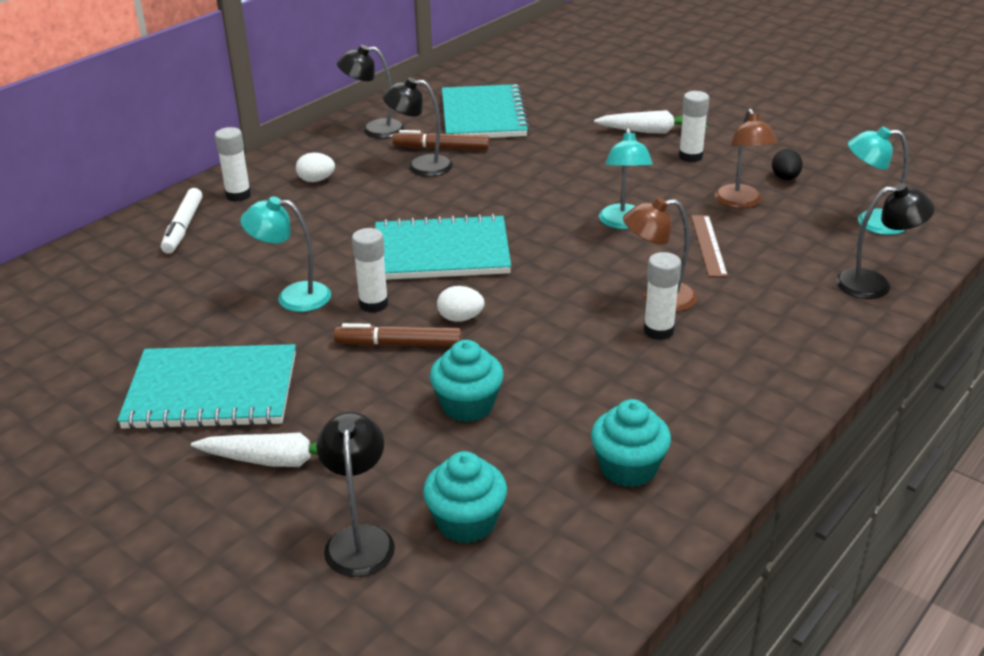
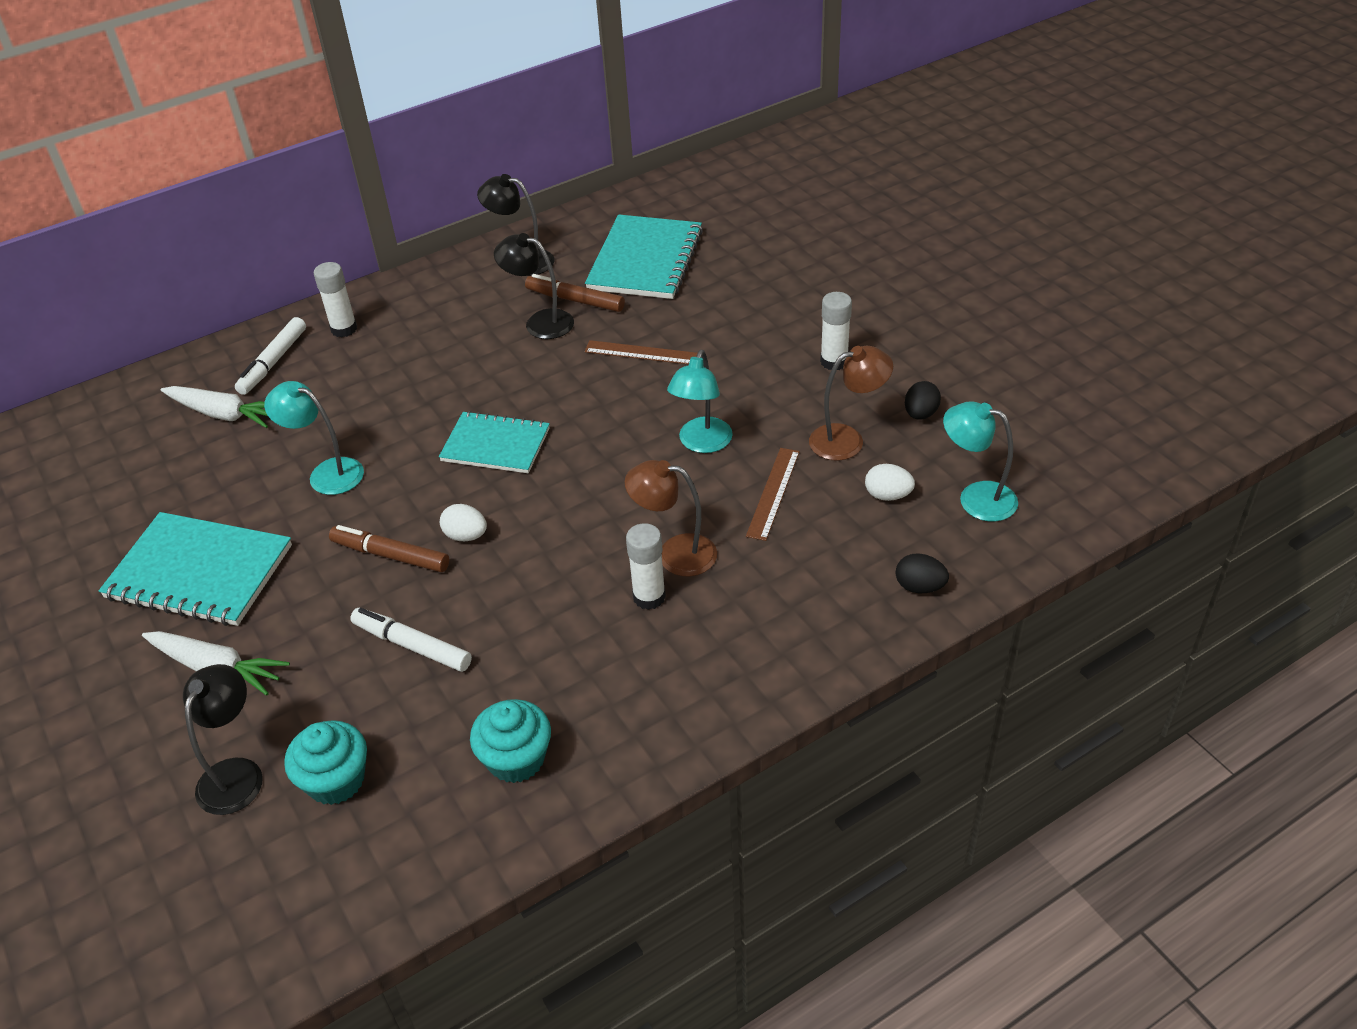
camera: 20 degrees right, 10 degrees up
(316, 180) = (427, 323): white egg -> white egg (888, 495)
(373, 304) = (395, 499): white glue stick -> none
(441, 252) = (495, 445): turquoise notebook -> turquoise notebook, size x0.66
(467, 405) = (412, 645): turquoise cupcake -> white marker
(526, 173) = (642, 353): none -> brown ruler
(652, 131) = (815, 316): white carrot -> white carrot (224, 414)
(741, 202) = (847, 439): brown lamp -> brown lamp turned 120 degrees counterclockwise
(874, 284) = (919, 587): black lamp -> black egg

